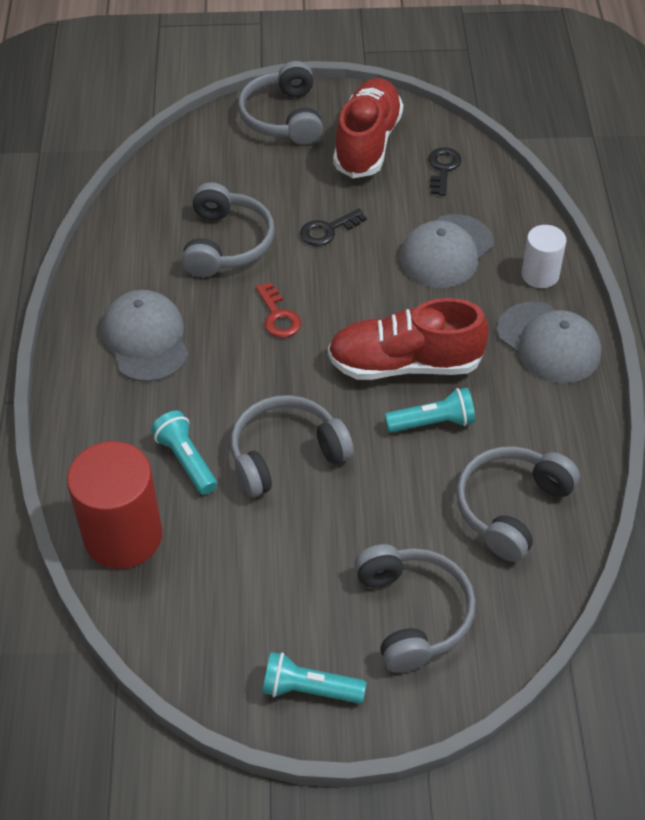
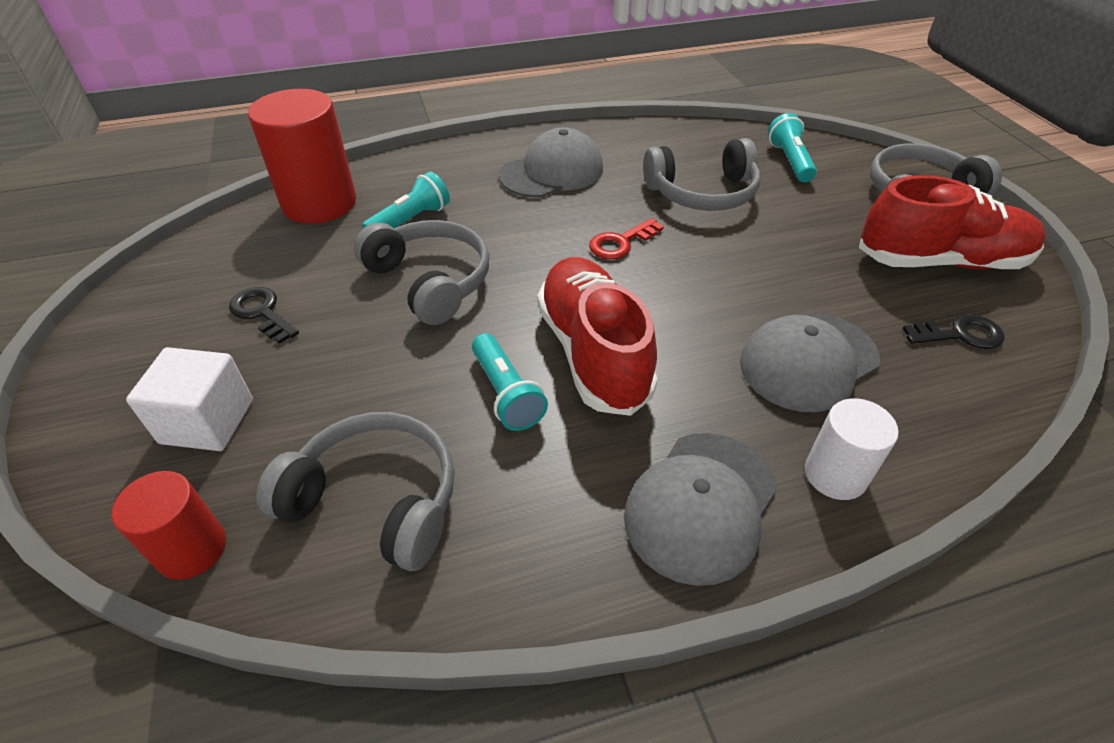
camera: 75 degrees right, 5 degrees down
(309, 689) = (121, 351): turquoise flashlight -> turquoise flashlight (789, 161)
(327, 230) = (771, 255): black key -> black key (262, 312)
(413, 614) = (207, 421): grey headphones -> white cube
(446, 251) = (808, 361): grey cap -> grey cap turned 60 degrees counterclockwise
(529, 613) = (192, 549): none -> red cylinder

